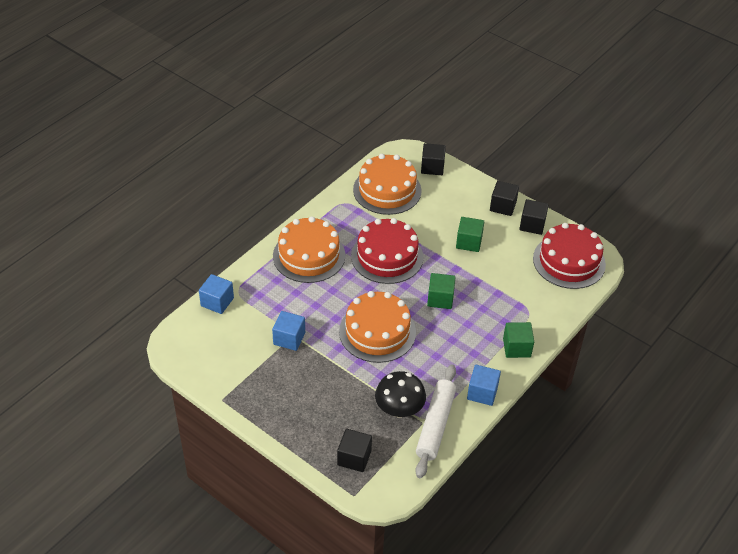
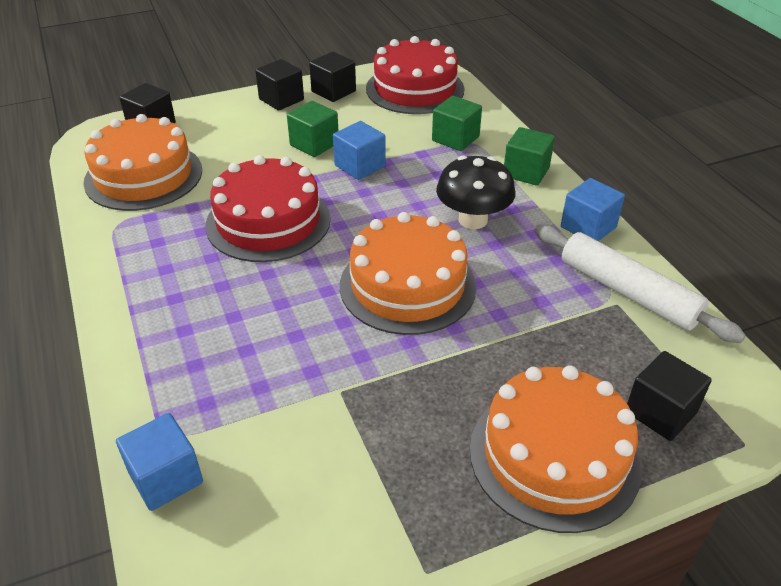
camera: 60 degrees left, 5 degrees down
(289, 338) = (343, 399): blue cube -> blue cube (360, 166)
(309, 255) = (181, 303): orange cake -> orange cake (554, 456)
(399, 409) = (579, 319): black mushroom -> black mushroom (473, 220)
(440, 299) = (392, 202): green cube -> green cube (455, 139)

